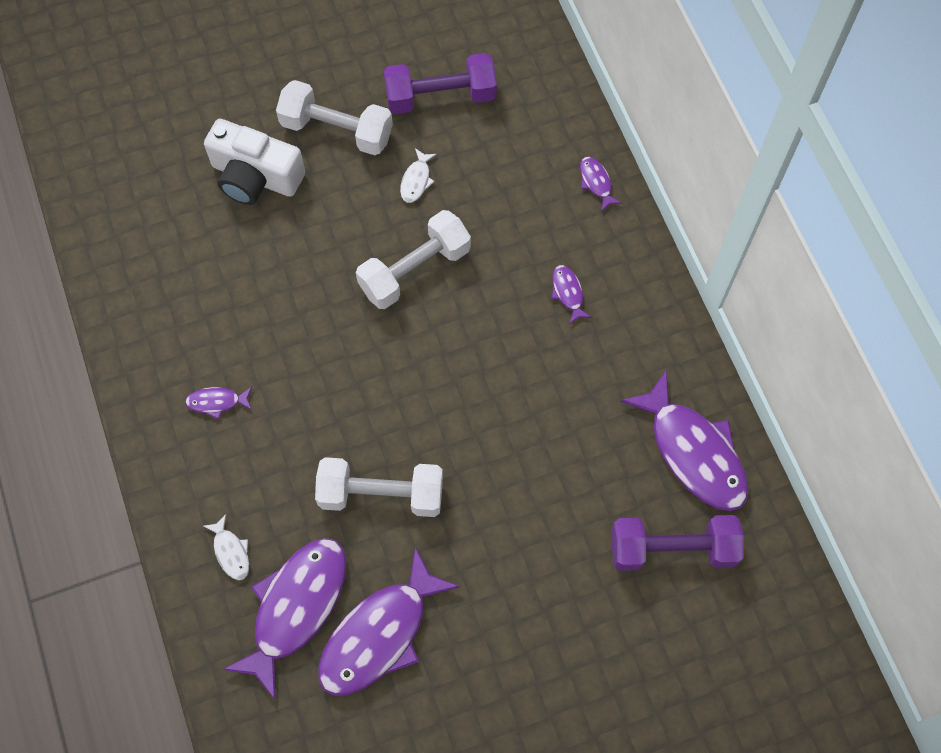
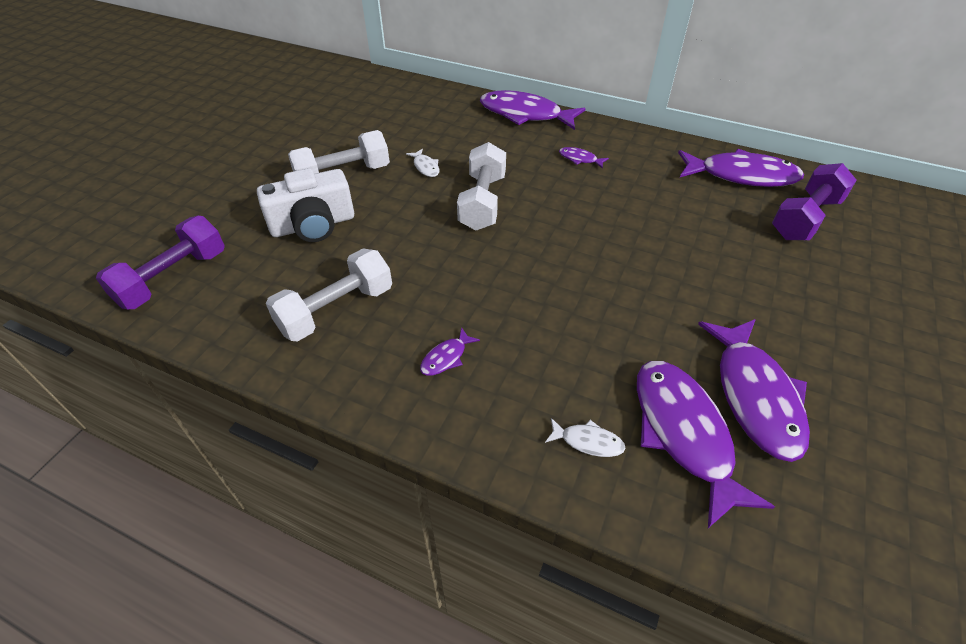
camera: 45 degrees left, 20 degrees down
(381, 494) = (630, 318): white dumbbell -> white dumbbell (336, 310)
(440, 97) = (390, 130): purple dumbbell -> purple dumbbell (173, 278)
(596, 182) = (525, 114): purple fish -> purple fish, size x2.32

